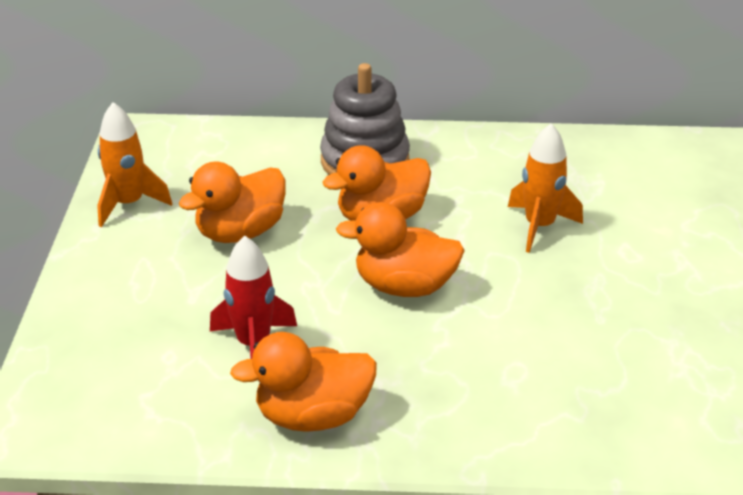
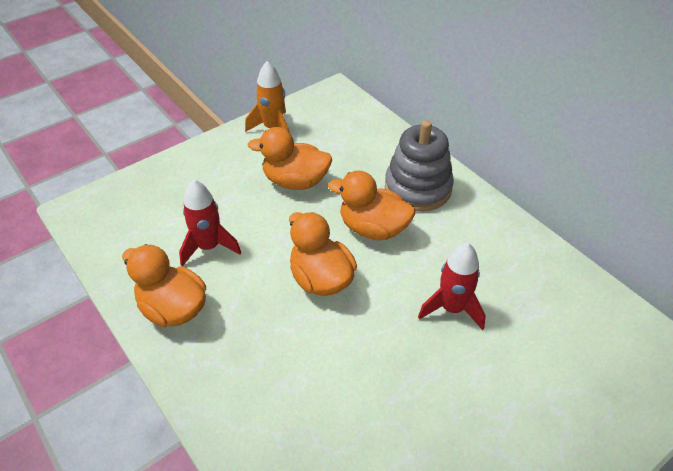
camera: 50 degrees right, 10 degrees up
(539, 226) = (452, 308): orange rocket -> red rocket

